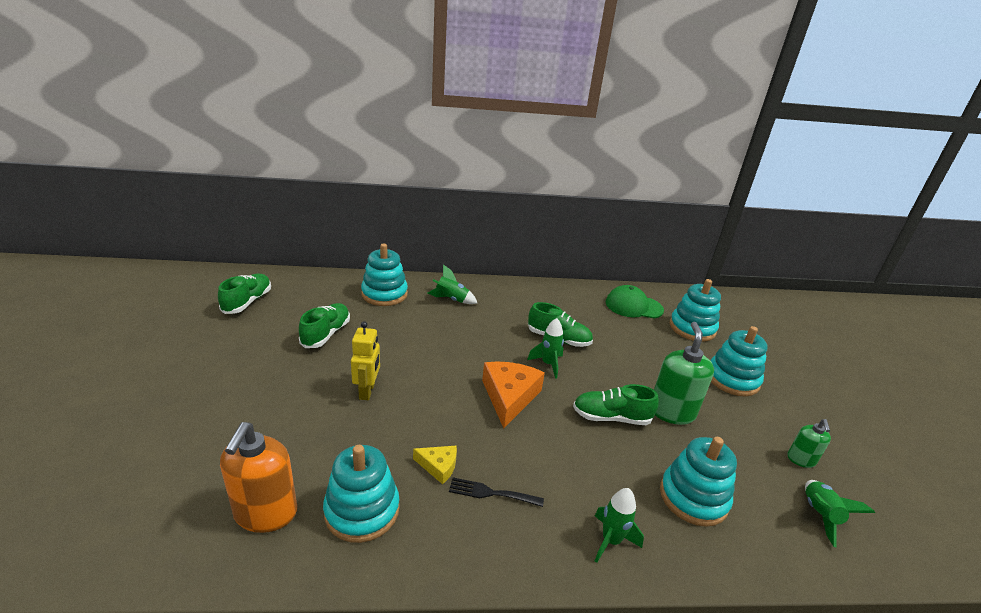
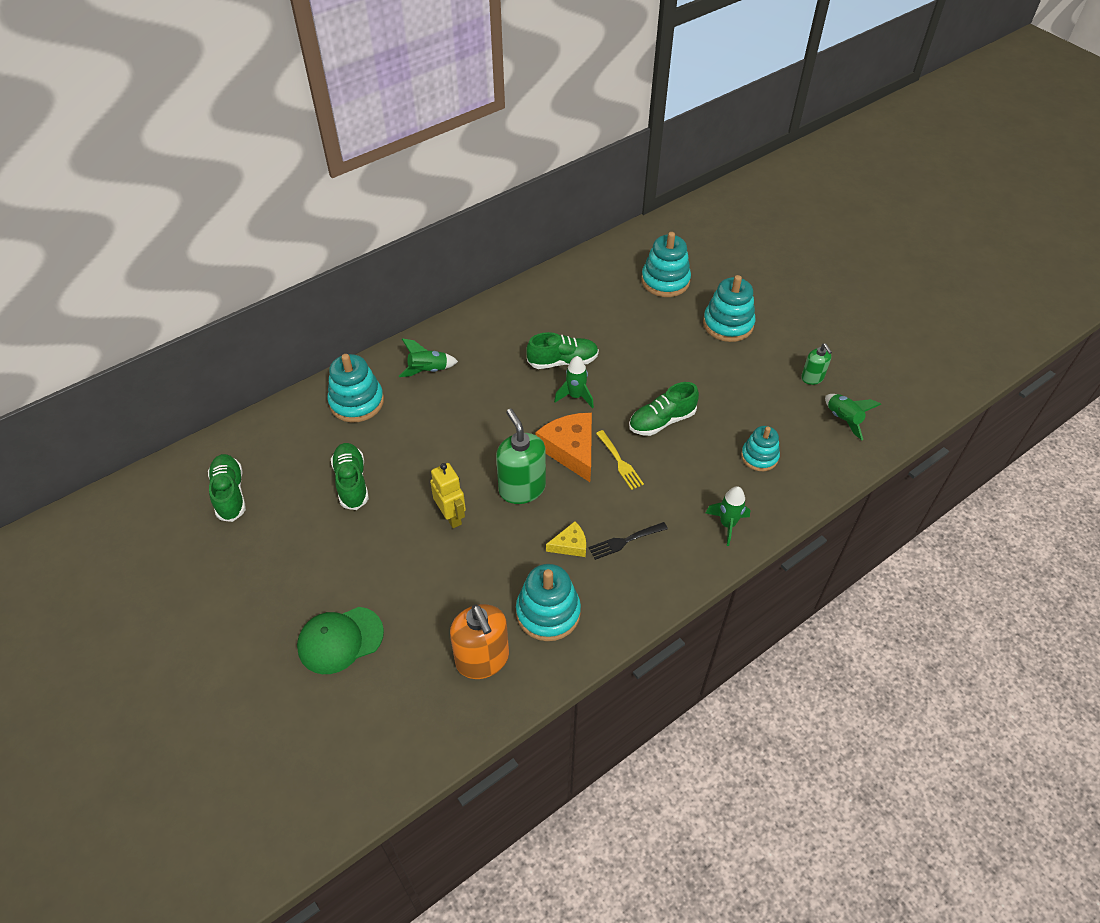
camera: 30 degrees left, 20 degrees up
(544, 428) = (620, 462): none -> yellow fork
(633, 306) = (599, 281): green cap -> green cap (340, 640)
(672, 412) = (702, 387): green soap dispenser -> green soap dispenser (522, 488)
(693, 497) = (759, 457): turquoise stacking toy -> turquoise stacking toy, size x0.65

